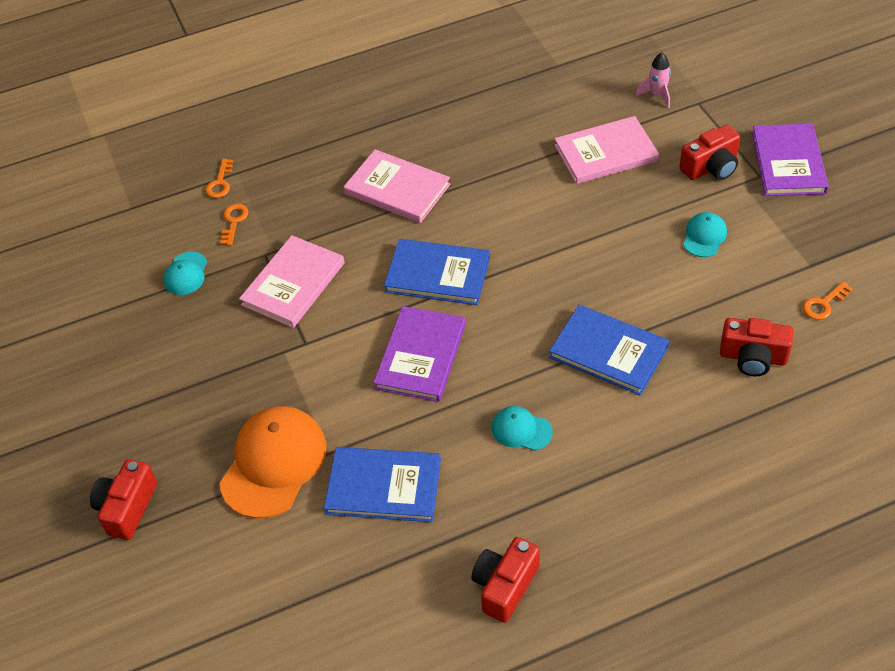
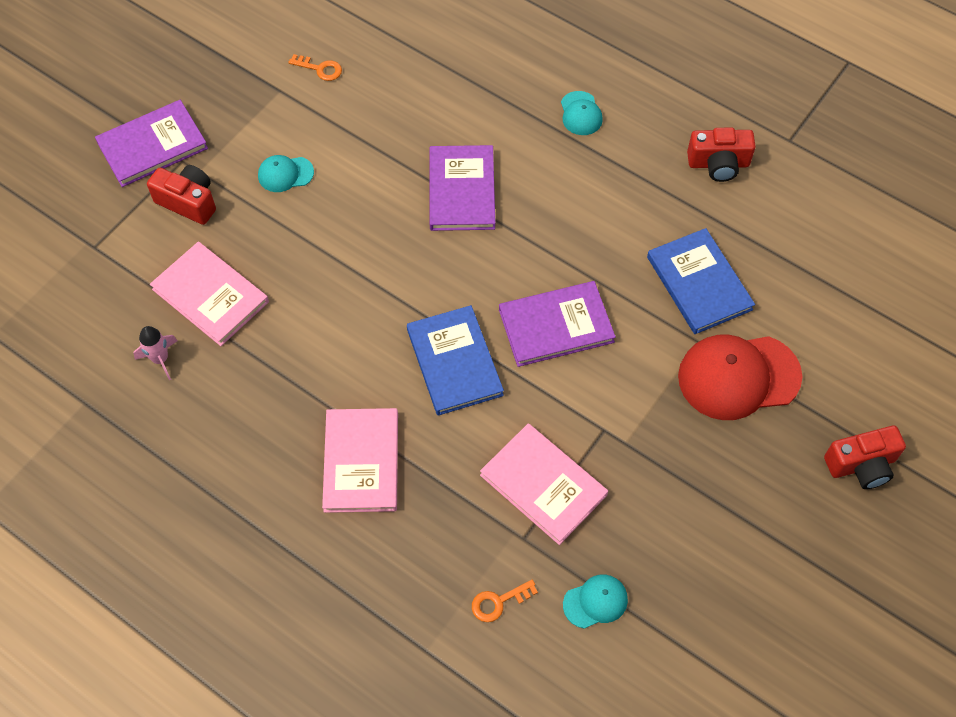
camera: 125 degrees left, 10 degrees up
(220, 183) = (452, 658): orange key -> none
(274, 463) = (738, 376): orange cap -> red cap
(293, 284) = (543, 485): pink book -> pink book turned 45 degrees clockwise
(521, 430) = (580, 215): turquoise cap -> turquoise cap (581, 113)
(608, 352) = (461, 190): blue book -> purple book
(657, 95) = (96, 287): pink rocket -> pink rocket (160, 359)
(753, 357) = (406, 95): red camera -> none

